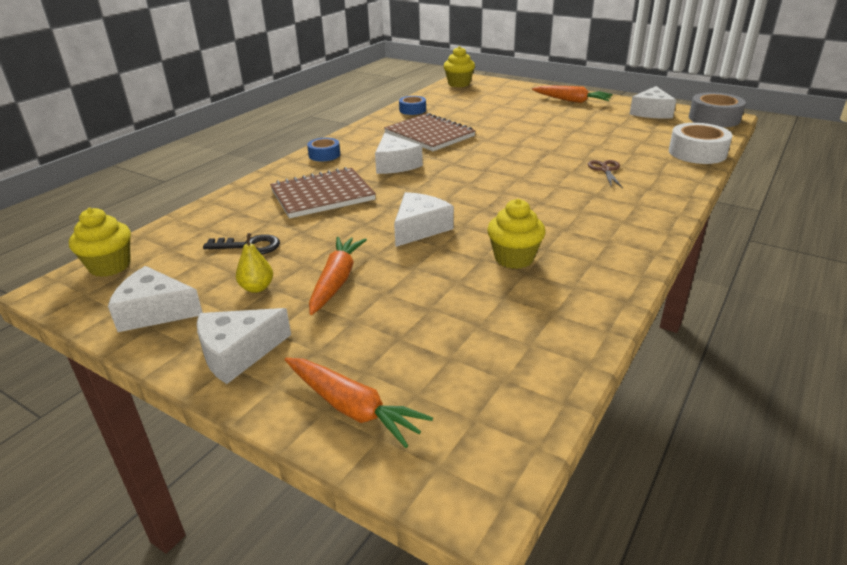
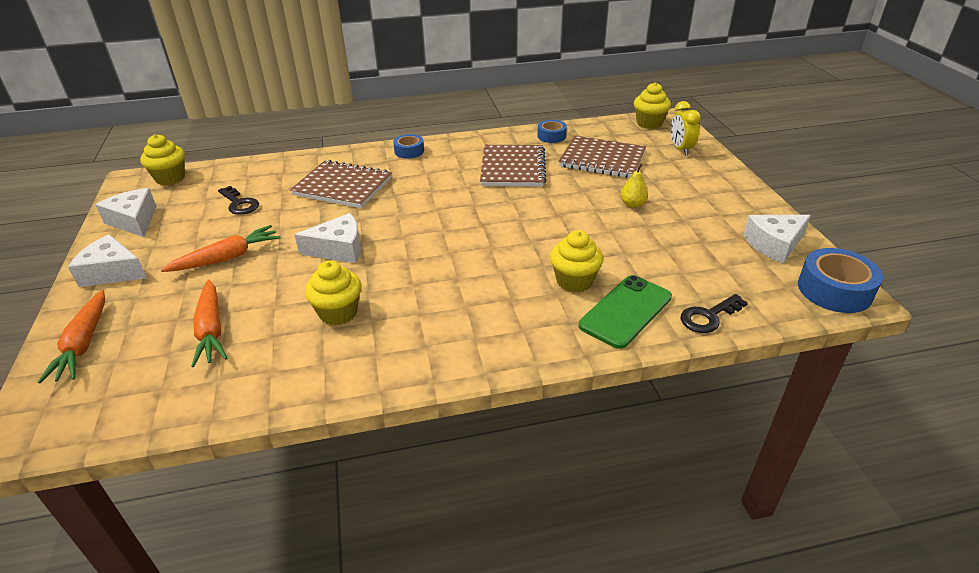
camera: 45 degrees right, 5 degrees up
(257, 288) = (191, 236): yellow pear -> yellow pear (632, 204)
(395, 164) = (434, 184): white cheese -> none
(475, 110) = (602, 159): none -> brown notebook
(507, 90) = (680, 149): none -> yellow clock
(571, 100) = (718, 190): orange carrot -> orange carrot (211, 330)
(605, 170) = (574, 281): brown scissors -> yellow cupcake
(660, 169) = (625, 311): none -> green phone
(697, 153) = (708, 317): white tape -> black key
(714, 118) = (834, 290): grey tape -> blue tape

